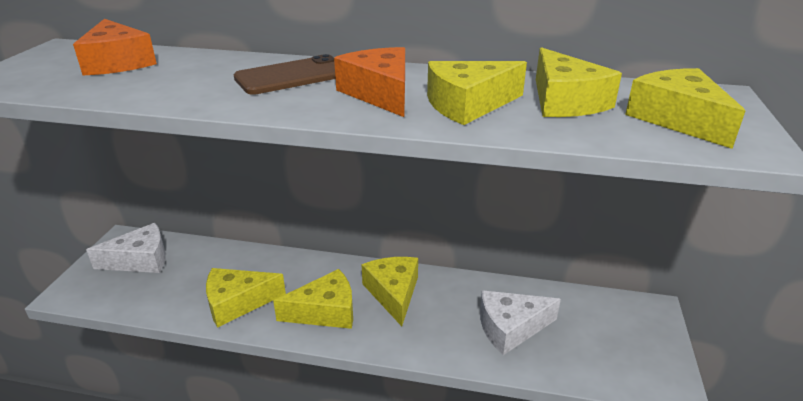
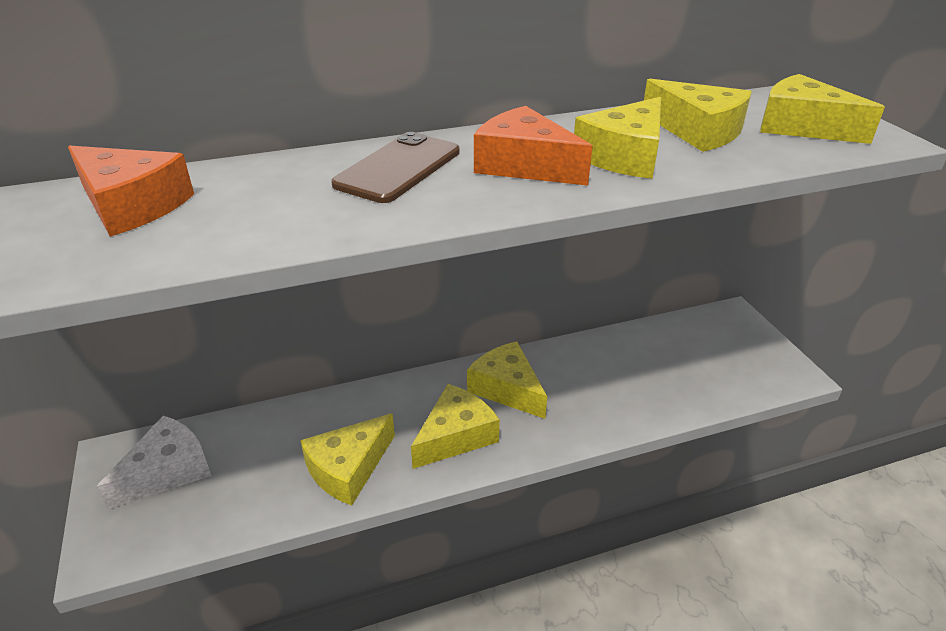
camera: 30 degrees left, 5 degrees up
(510, 328) = (640, 378): white cheese -> none

